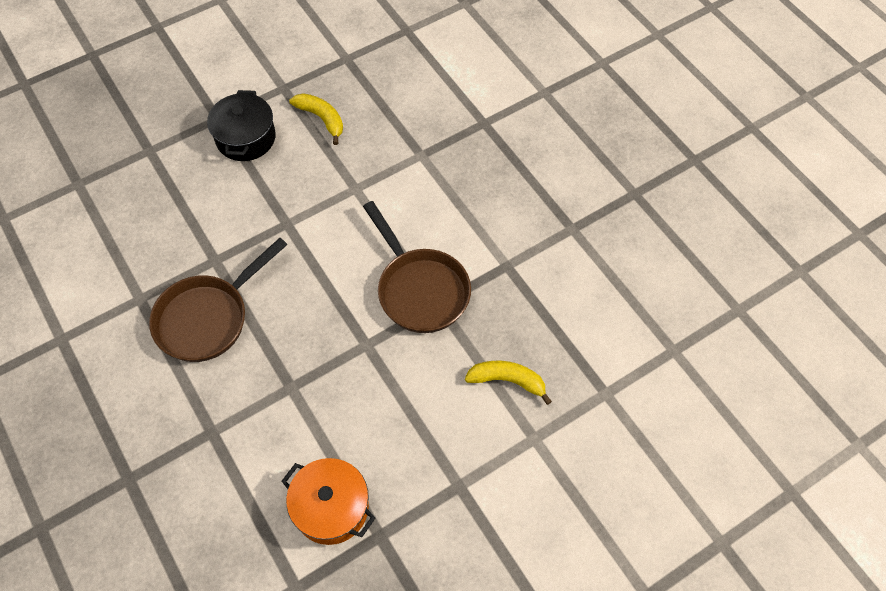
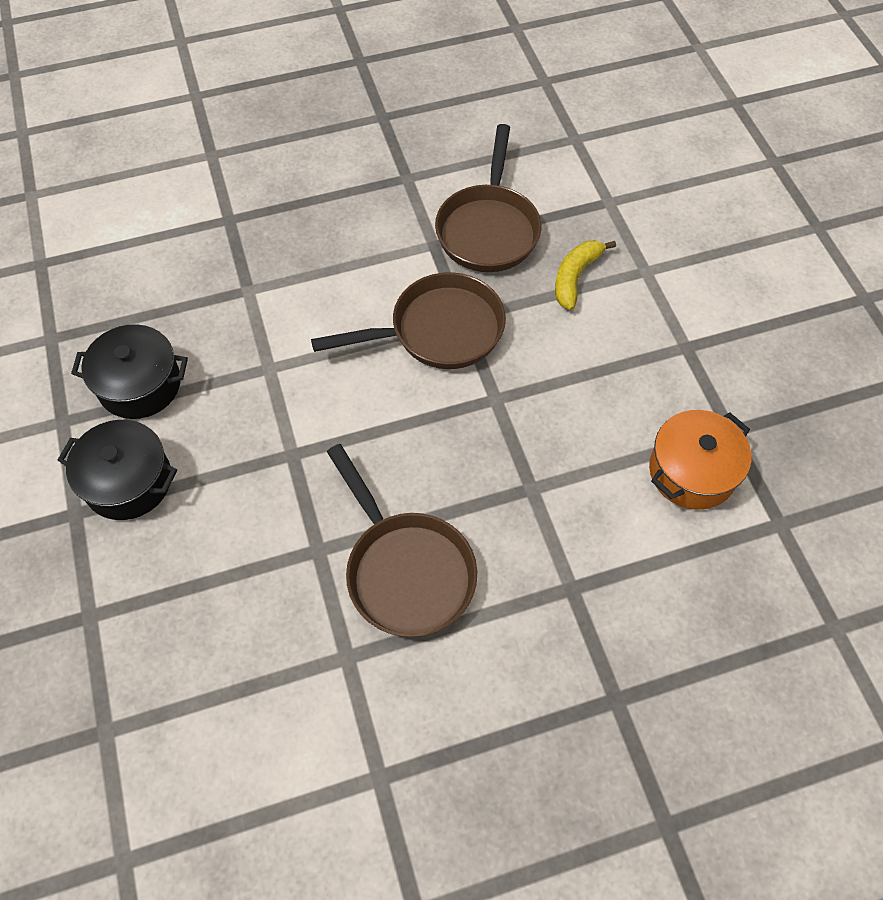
camera: 75 degrees left, 0 degrees up
(321, 119) = (140, 385): yellow banana -> black pot
(538, 302) = (488, 228): none -> brown pan

